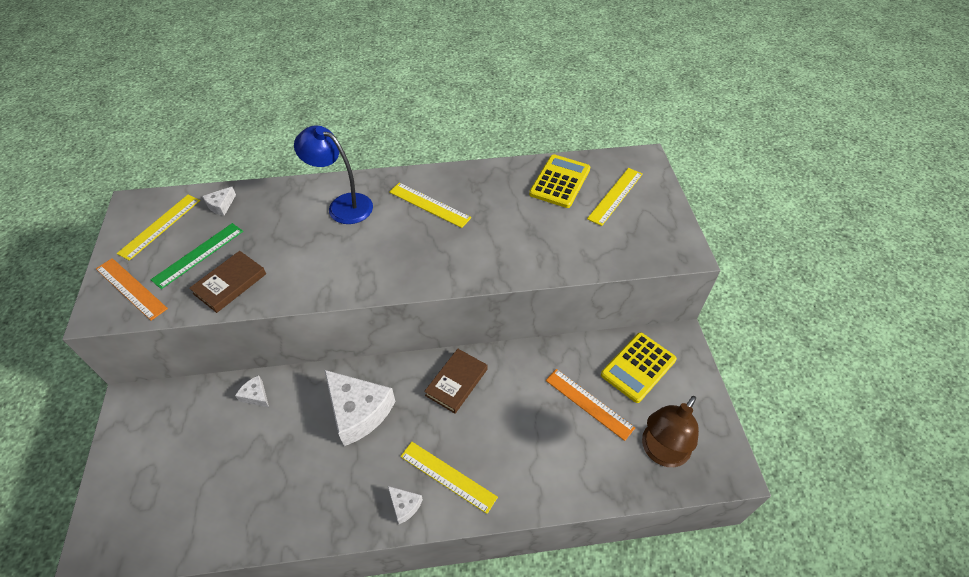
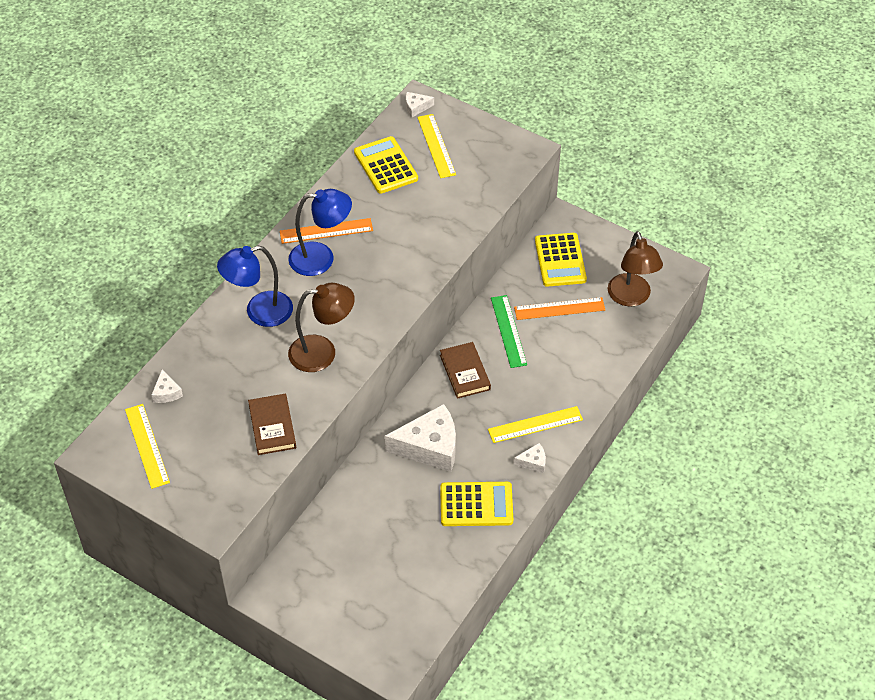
camera: 50 degrees left, 0 degrees up
(131, 288) = (207, 493): orange ruler -> orange ruler (326, 231)
(198, 255) = (215, 433): green ruler -> green ruler (508, 331)
(256, 395) = (347, 505): white cheese -> white cheese (416, 107)
(322, 492) = (476, 504): none -> yellow calculator
(334, 265) = (322, 352): none -> brown lamp
(429, 205) = (321, 258): yellow ruler -> blue lamp

